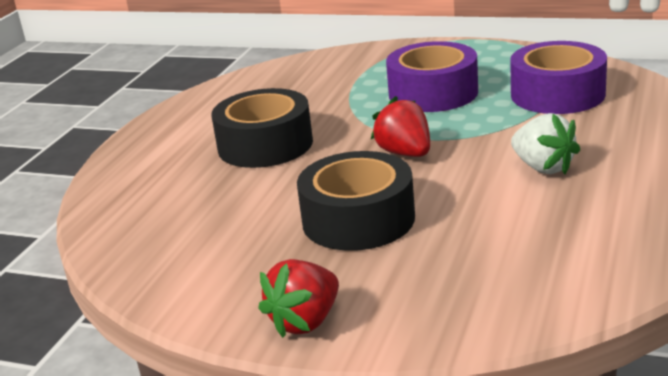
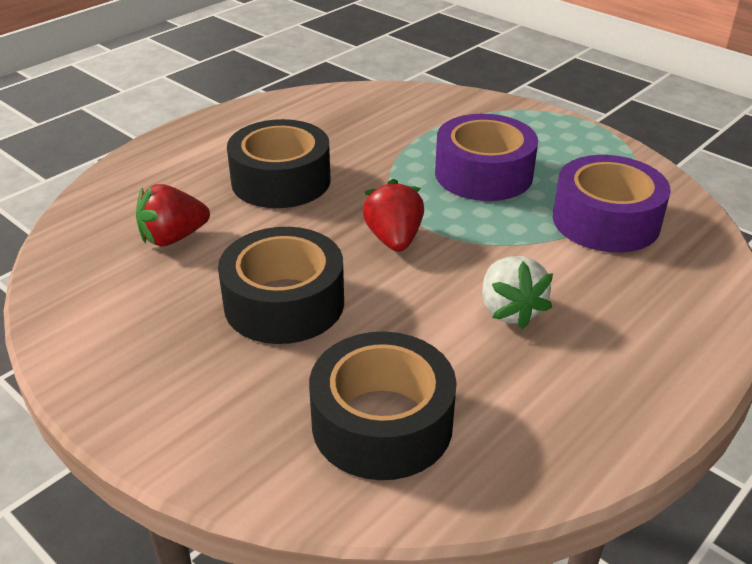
camera: 20 degrees right, 10 degrees up
(305, 321) = (138, 404): red strawberry -> red strawberry (173, 238)
(519, 263) = (382, 423): none -> black tape

